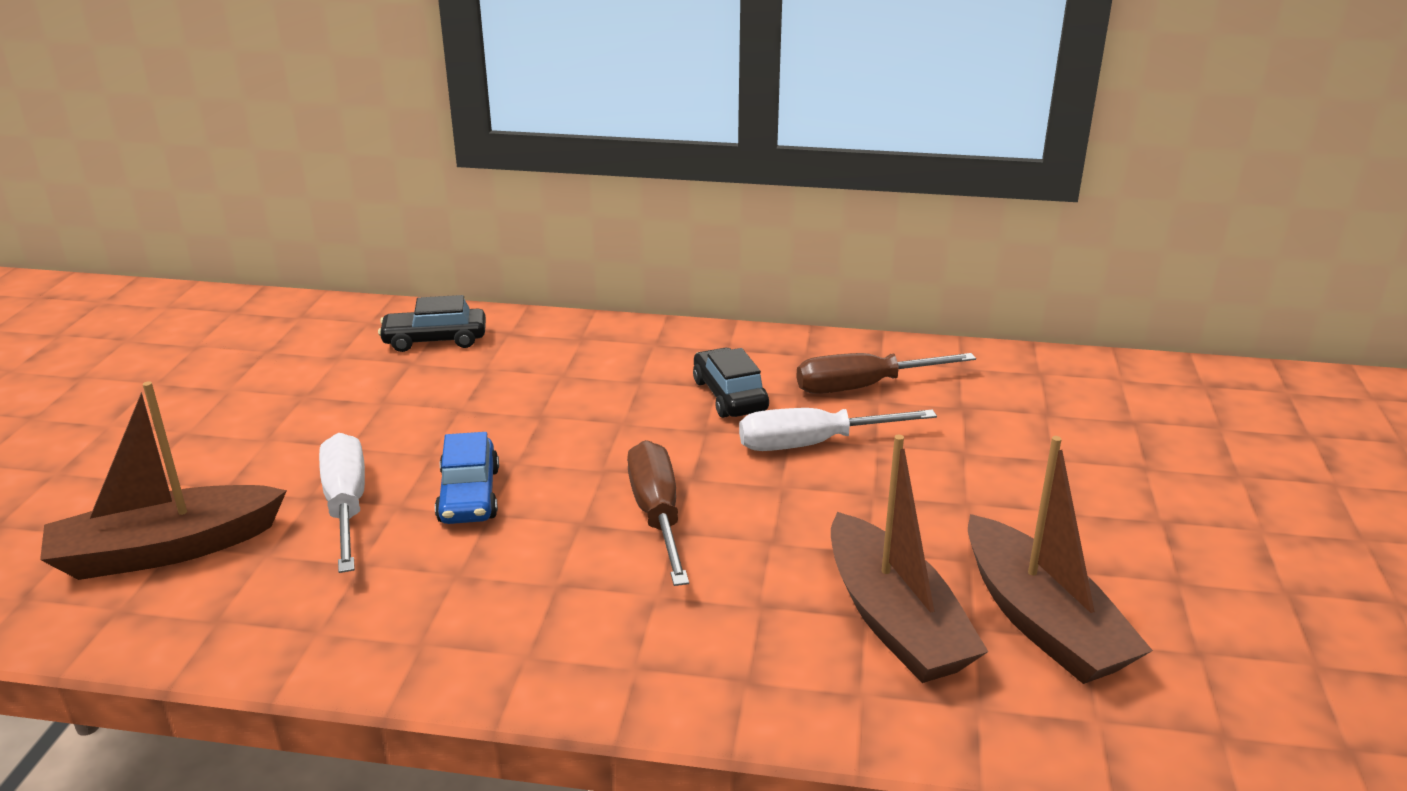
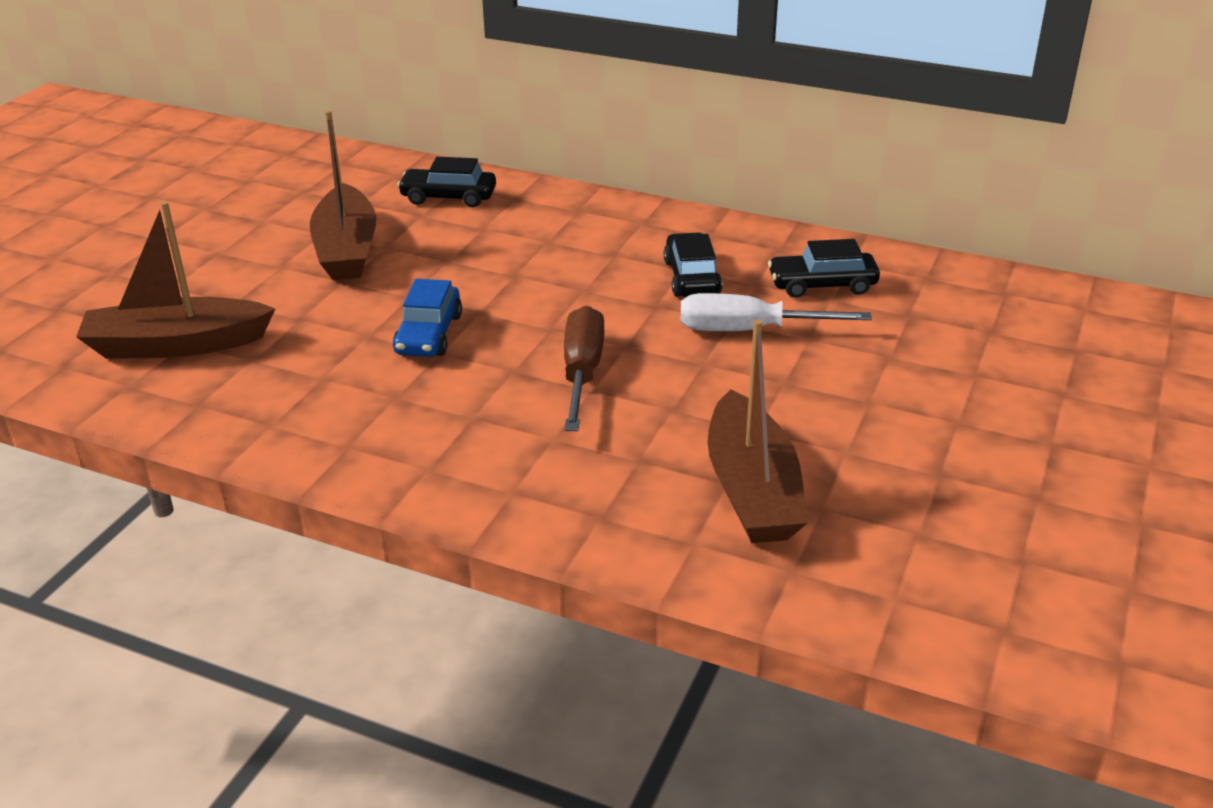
camera: 15 degrees right, 5 degrees up
(346, 506) = (326, 329): white screwdriver -> none
(863, 387) = (822, 285): brown screwdriver -> black car
(1042, 621) = (887, 511): brown boat -> brown boat (347, 249)

